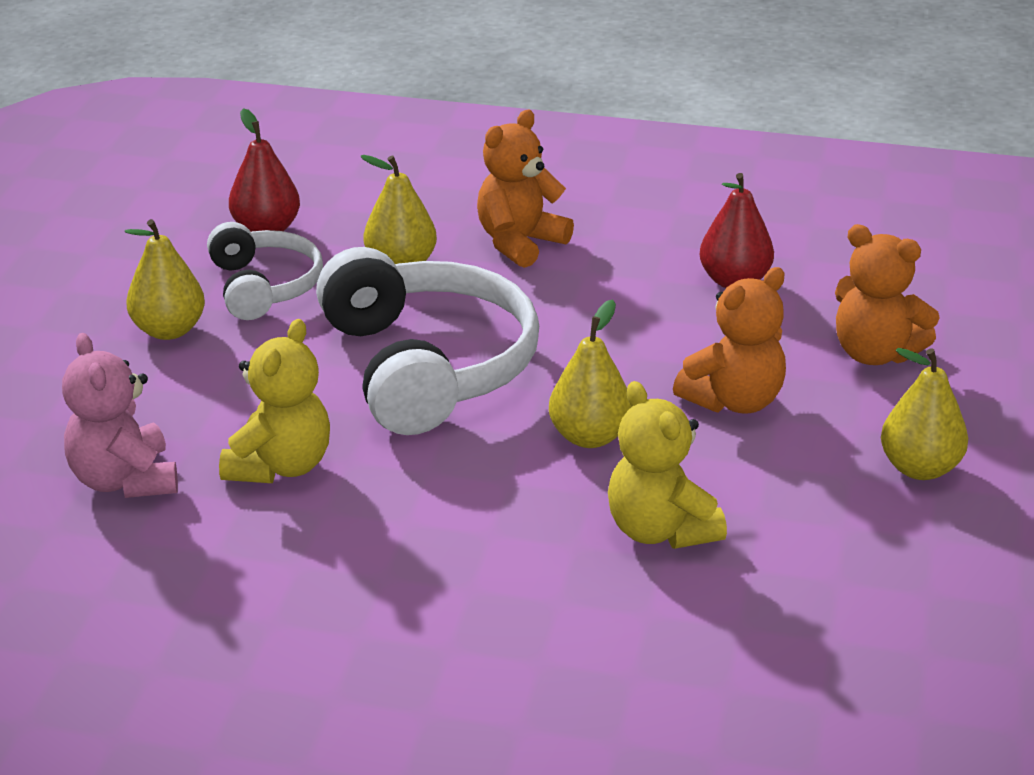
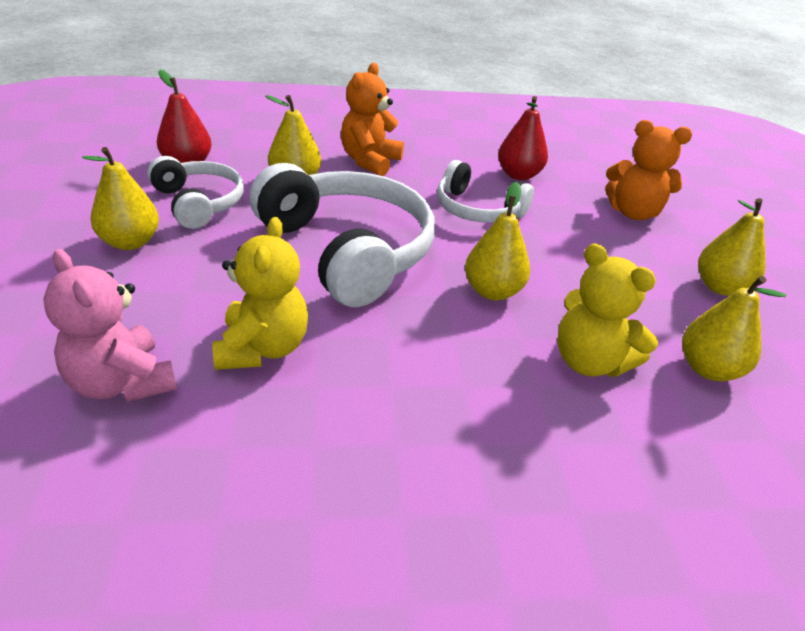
camera: 20 degrees left, 5 degrees up
(637, 328) = (477, 209): none -> white headphones
(734, 401) = (572, 253): orange teddy bear -> none
(811, 559) = (708, 369): none -> yellow pear

